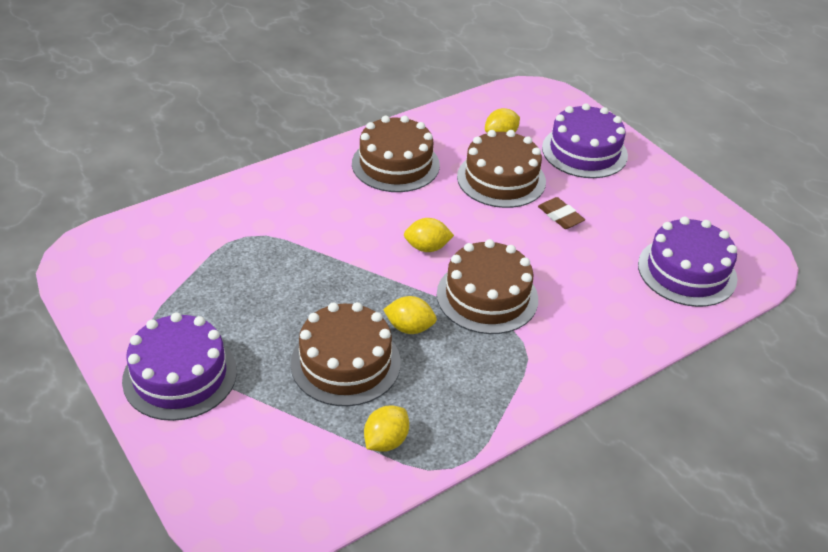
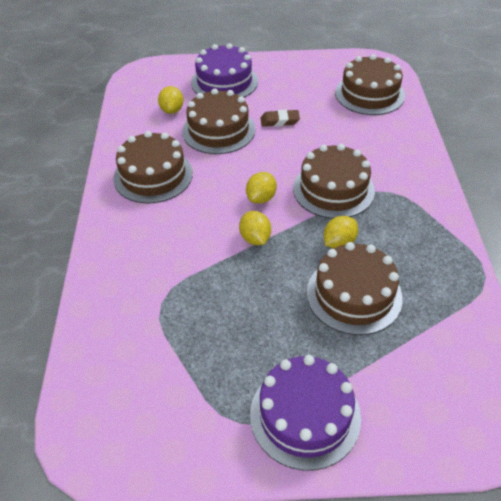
camera: 55 degrees left, 5 degrees up
(386, 441) = (445, 303): yellow lemon -> yellow lemon (255, 238)
(687, 271) = (369, 94): purple cake -> brown cake

